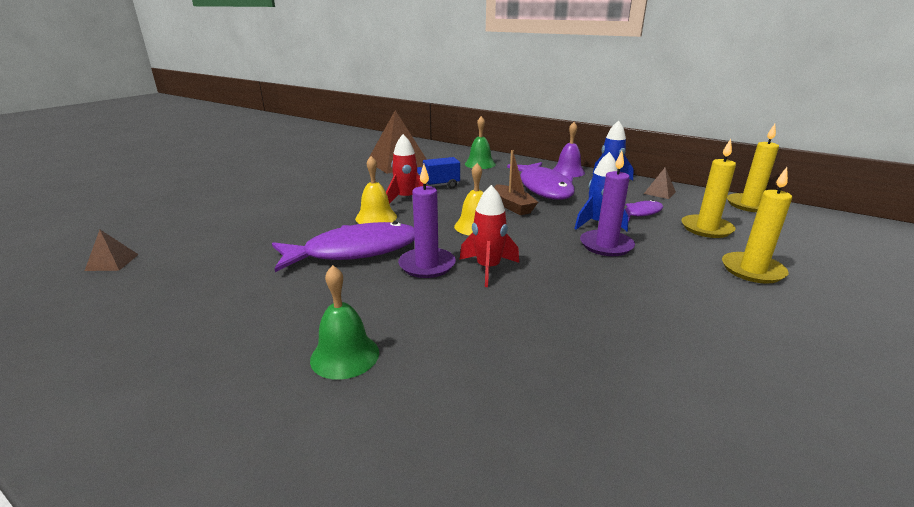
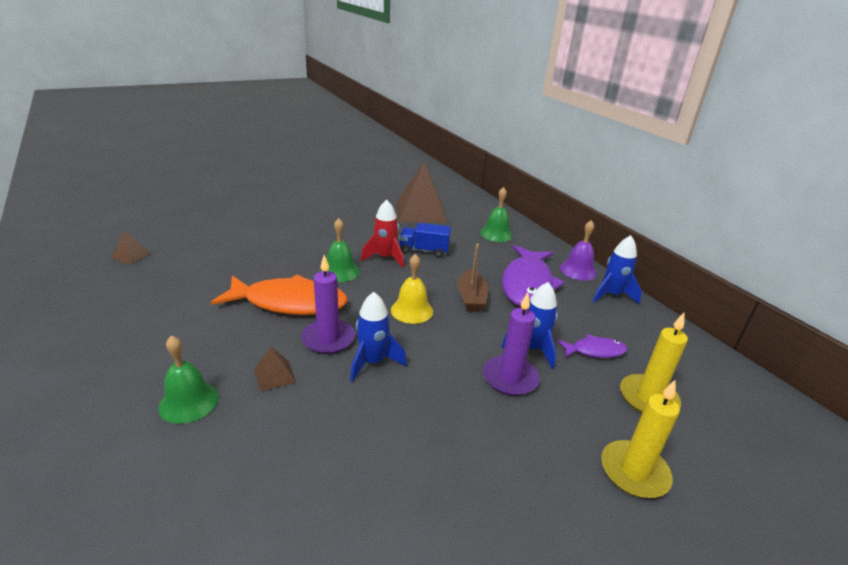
camera: 25 degrees right, 5 degrees up
(354, 251) = (289, 303): purple fish -> orange fish
(376, 217) = (340, 271): yellow bell -> green bell
(488, 268) = (373, 362): red rocket -> blue rocket
(659, 192) = (651, 331): brown pyramid -> brown pyramid (274, 375)
(749, 205) = (747, 386): yellow candle -> none

